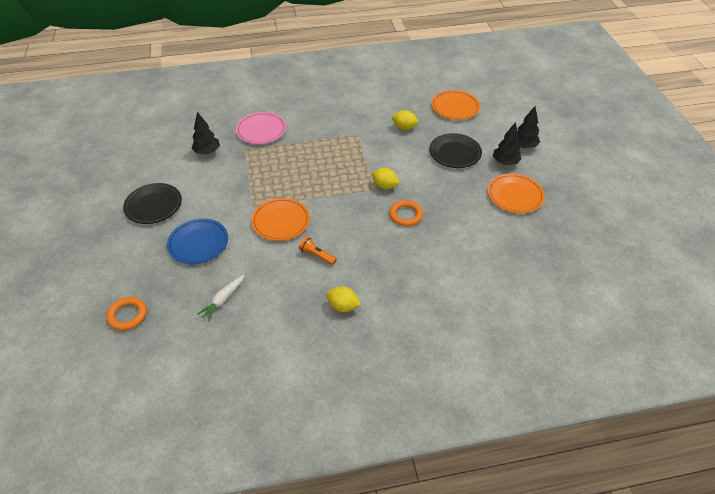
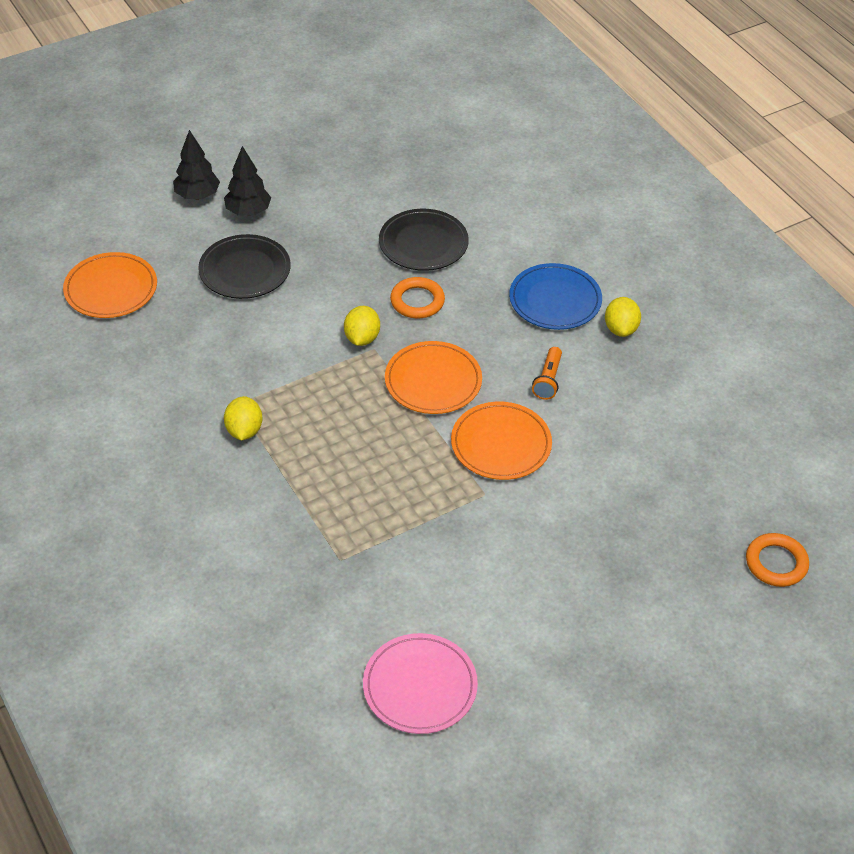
camera: 110 degrees left, 0 degrees up
(153, 205) = (551, 640): black plate -> black plate (423, 243)
(198, 243) = (600, 534): blue plate -> blue plate (555, 300)
(207, 152) = (374, 618): black tree -> none
(223, 300) = (685, 460): white carrot -> none
(261, 130) = (275, 554): pink plate -> pink plate (420, 686)
(404, 127) = (195, 345): yellow lemon -> yellow lemon (244, 430)
(515, 195) = (322, 194): orange plate -> orange plate (433, 381)

